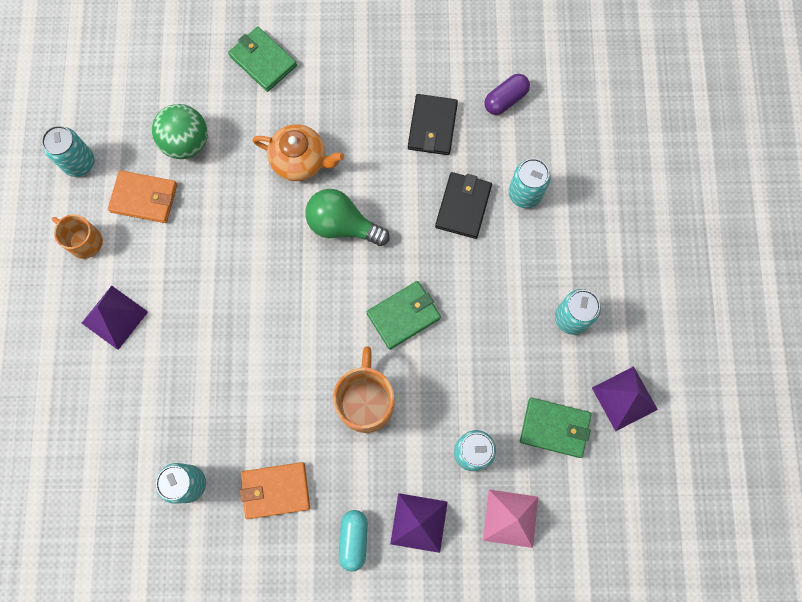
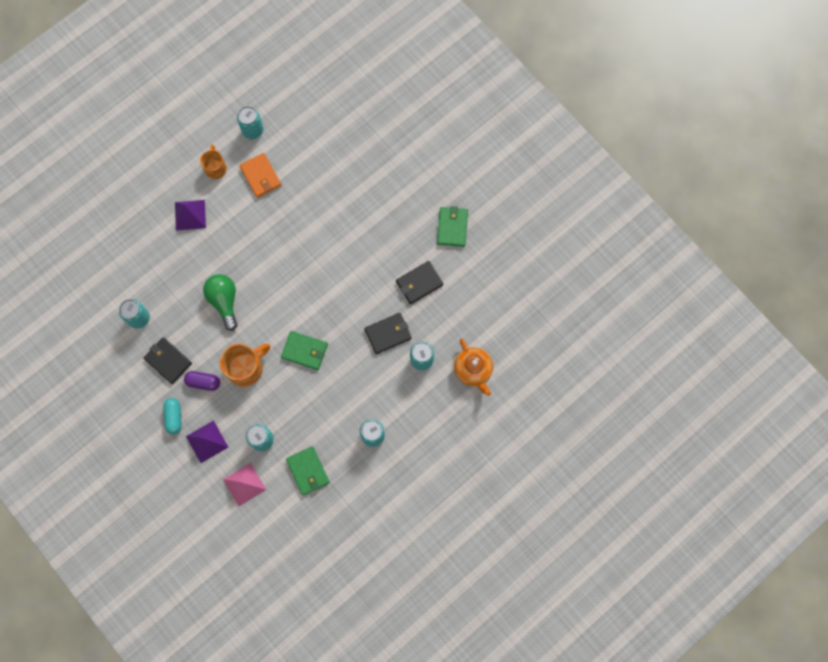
camera: 50 degrees right, 0 degrees up
(186, 142) = (306, 171): green ball -> none
(263, 61) = (382, 170): green wallet -> green wallet (452, 227)
(275, 490) = (168, 361): orange wallet -> black wallet
(300, 160) = (344, 234): orange teapot -> orange teapot (473, 370)
(342, 225) = (327, 282): green light bulb -> green light bulb (224, 301)
(353, 539) = (174, 417): turquoise capsule -> turquoise capsule turned 60 degrees counterclockwise
(505, 99) = (467, 308): purple capsule -> purple capsule (203, 382)
(624, 398) = (352, 494): purple pyramid -> none

